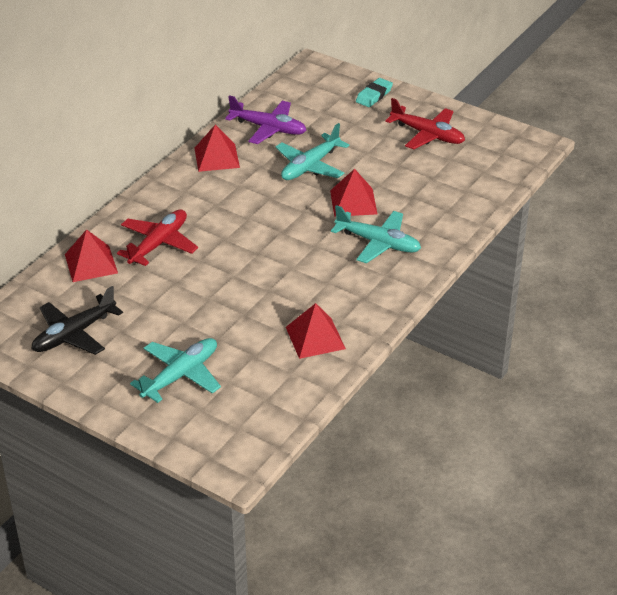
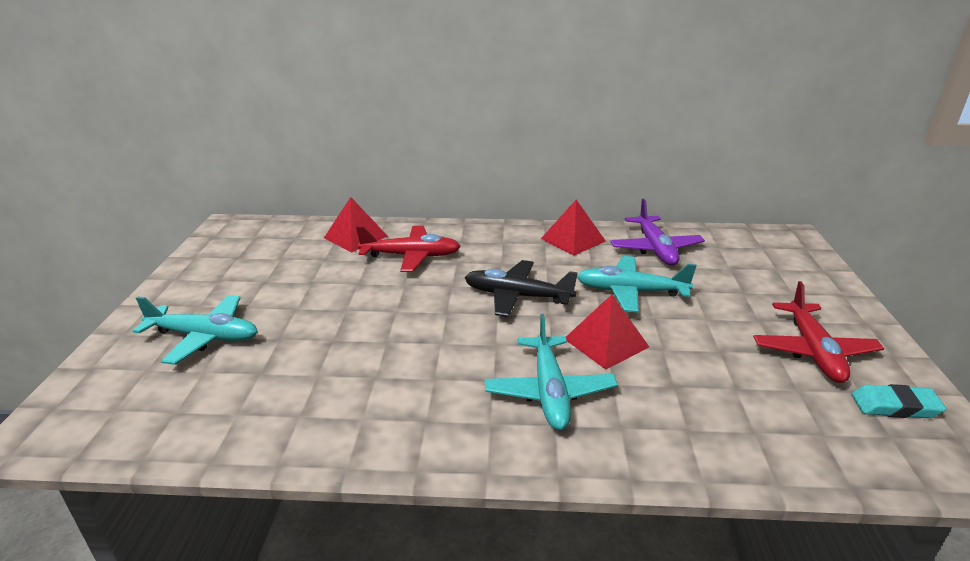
camera: 60 degrees right, 10 degrees down
(74, 334) = (248, 261): black plane -> black plane (517, 296)
(315, 338) = (317, 408): red pyramid -> none
(374, 95) = (813, 287): turquoise eraser -> turquoise eraser (895, 406)

